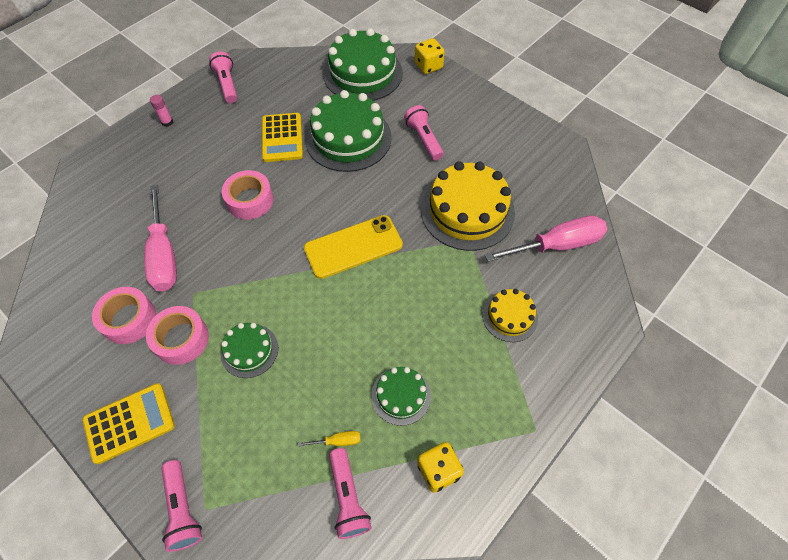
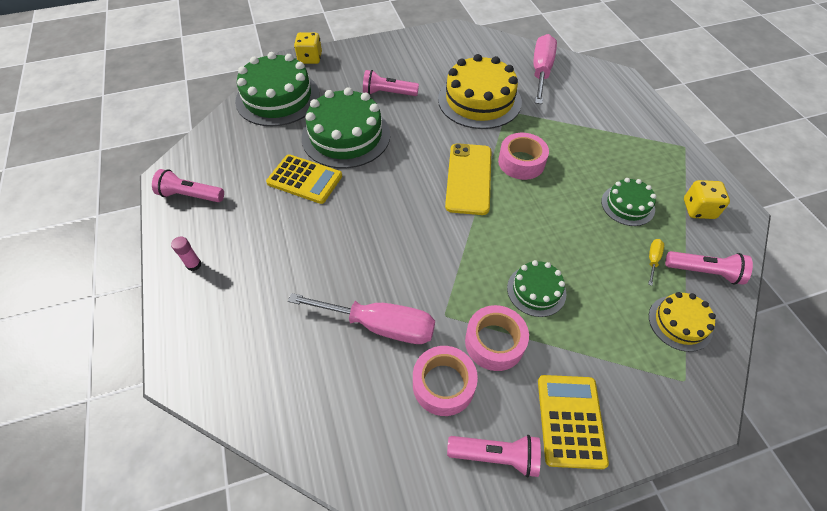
camera: 60 degrees left, 5 degrees down
(183, 509) = (680, 399): pink flashlight -> pink flashlight (496, 456)
(250, 200) = (362, 230): pink tape -> pink tape (521, 162)
(509, 316) = (588, 119): yellow cake -> yellow cake (680, 323)

